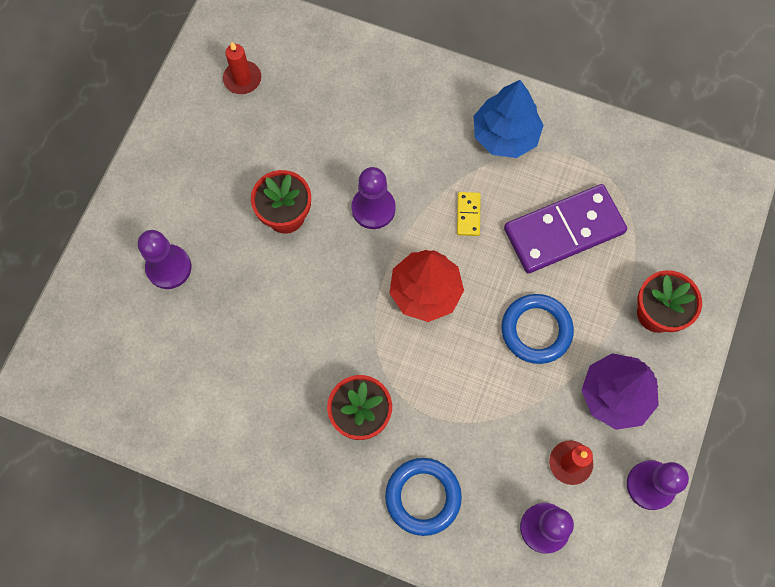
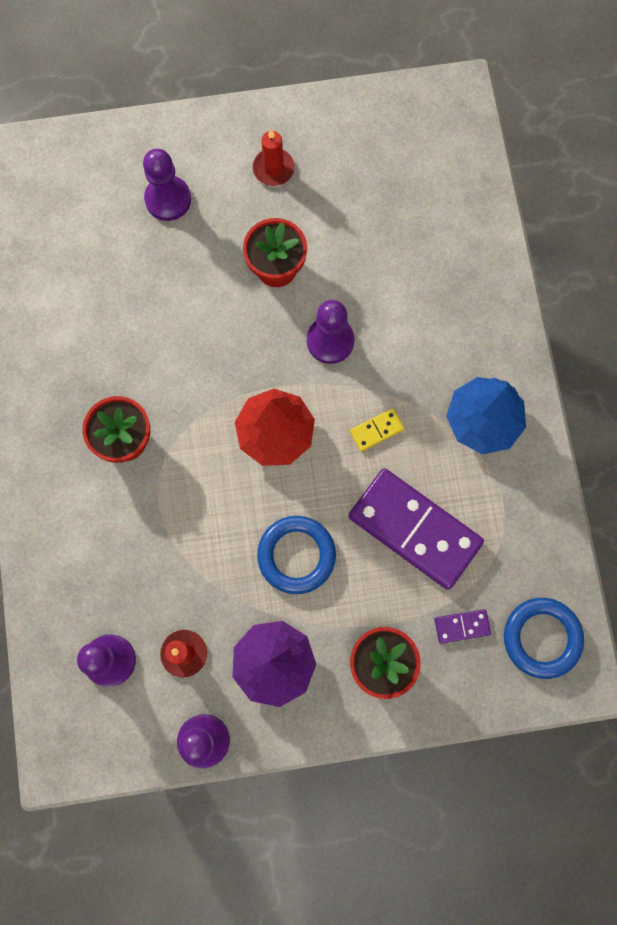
camera: 60 degrees right, 5 degrees up
(242, 79) = (389, 151): red candle -> red candle (273, 169)
(423, 497) = (80, 535): blue ring -> blue ring (542, 638)
(658, 239) = (462, 626): none -> purple domino

